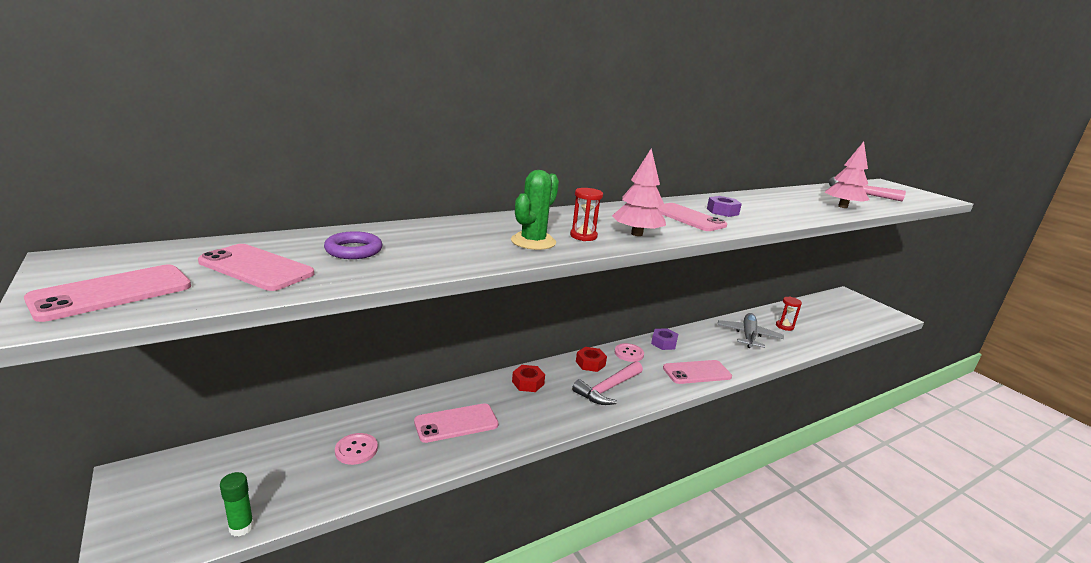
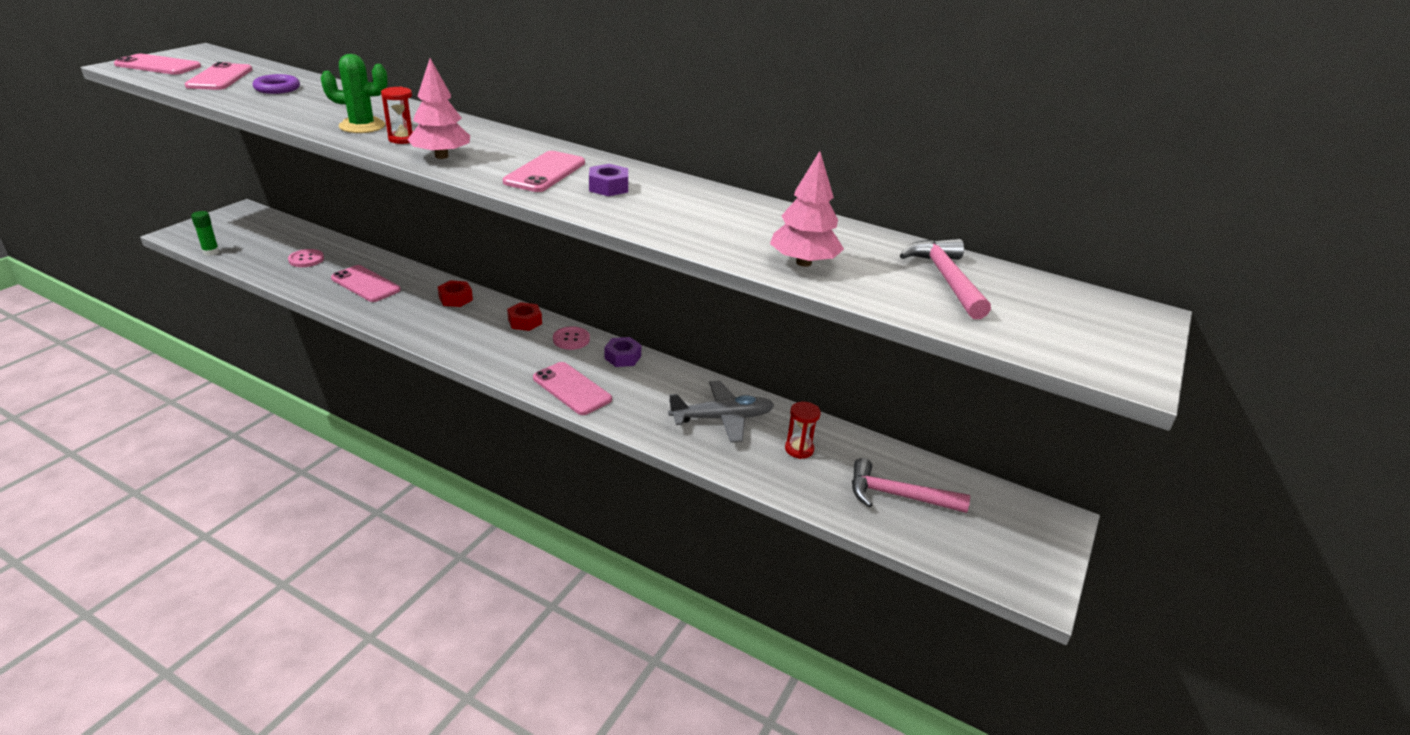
camera: 60 degrees right, 10 degrees up
(608, 389) = (482, 340): pink hammer -> pink hammer (898, 496)

